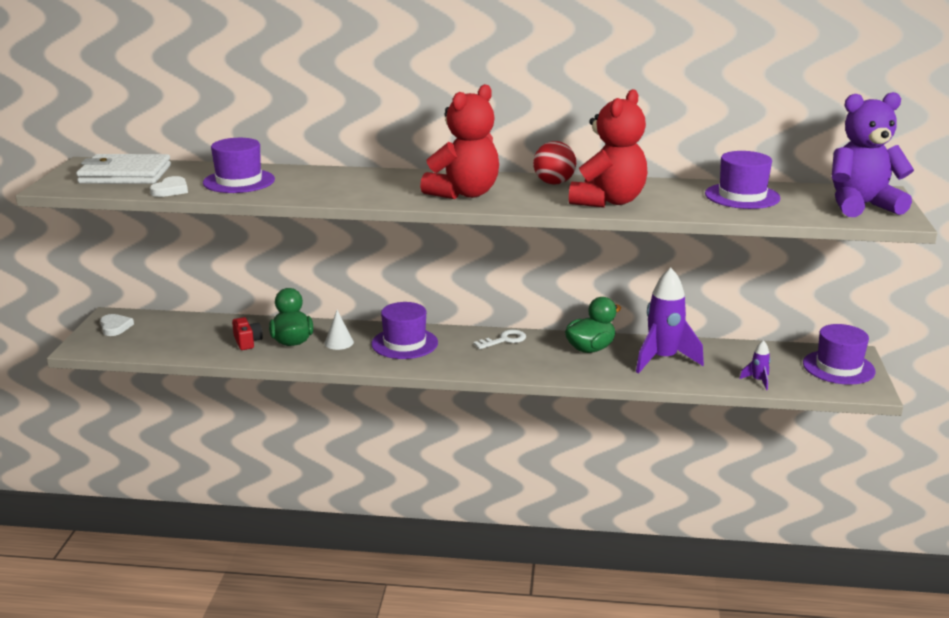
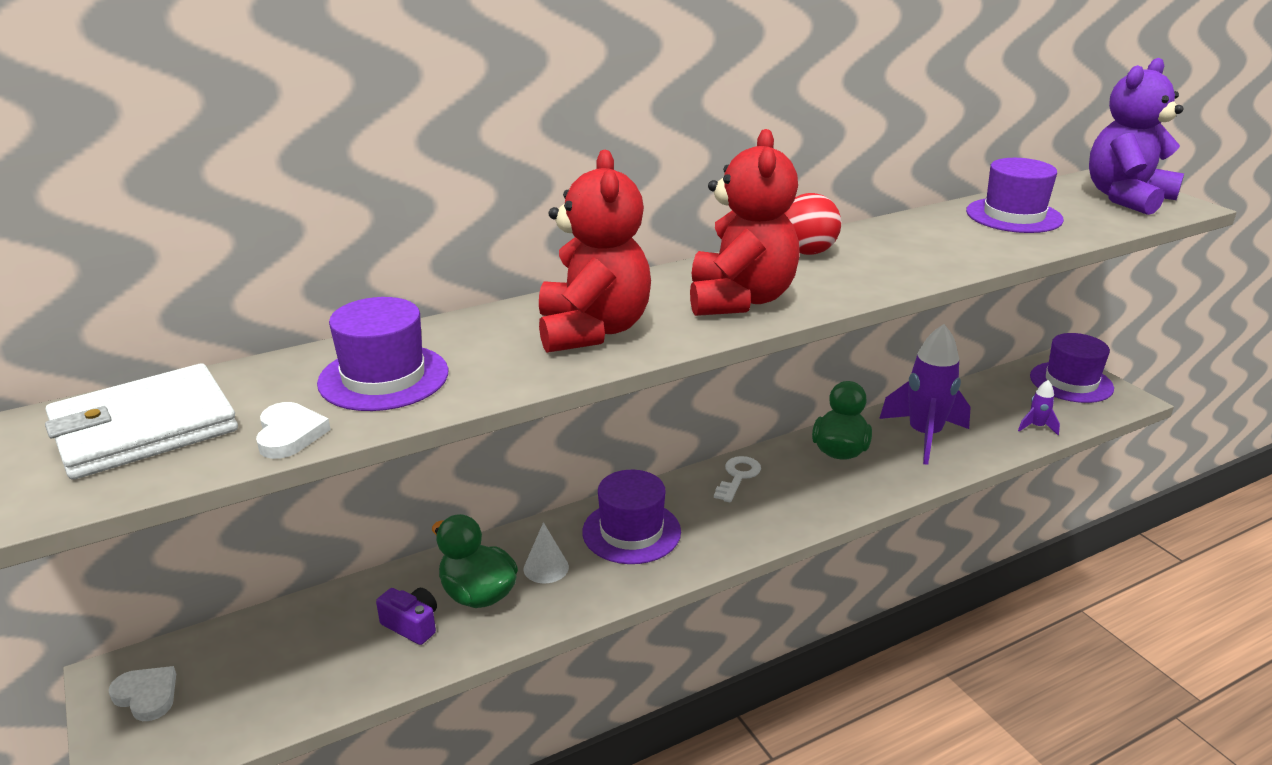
camera: 35 degrees left, 5 degrees up
(247, 342) = (412, 625): red camera -> purple camera
(608, 201) = (913, 261): red teddy bear -> red teddy bear (593, 330)

